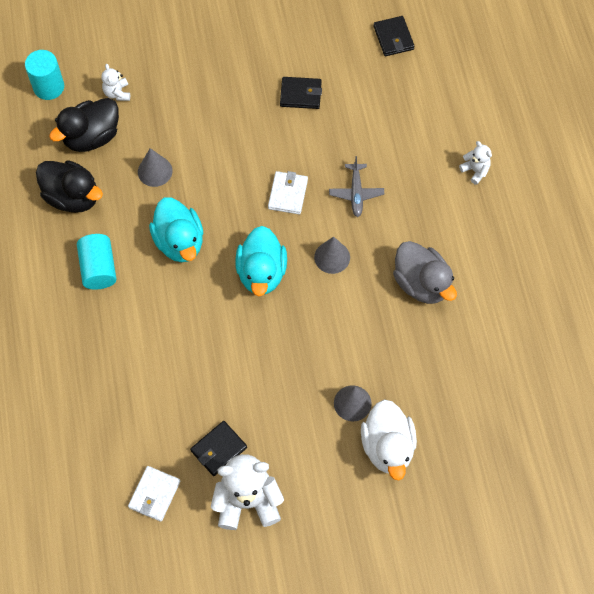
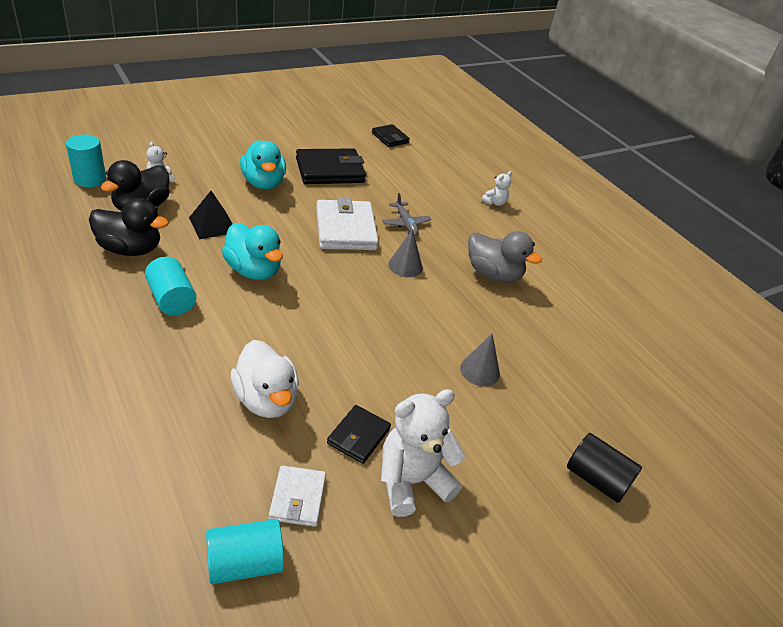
camera: 25 degrees left, 25 degrees down
(104, 537) = (245, 563): none -> turquoise cylinder
(155, 171) = (212, 225): grey cone -> black pyramid
(261, 273) = (344, 284): turquoise duck -> turquoise duck (263, 183)
(288, 194) = (345, 229): white wallet -> white wallet, size x1.78
(300, 94) = (330, 170): black wallet -> black wallet, size x1.78
(387, 446) = (533, 401): white duck -> white duck (266, 400)
(405, 535) = (596, 479): none -> black cylinder
(475, 170) = (494, 203): white teddy bear -> white teddy bear turned 105 degrees clockwise

